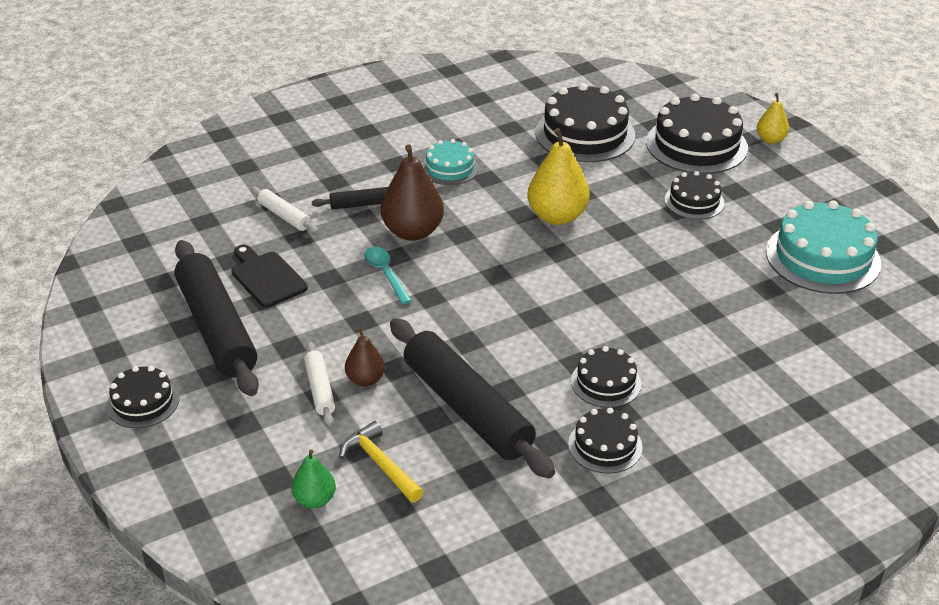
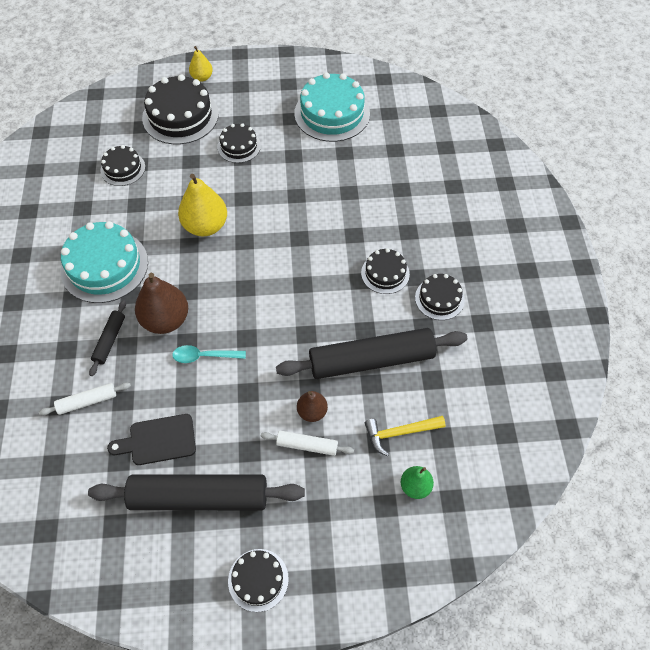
camera: 65 degrees left, 20 degrees up
(450, 168) = (104, 266): turquoise cake -> turquoise cake, size x1.80
(585, 134) = (123, 168): black cake -> black cake, size x0.56

